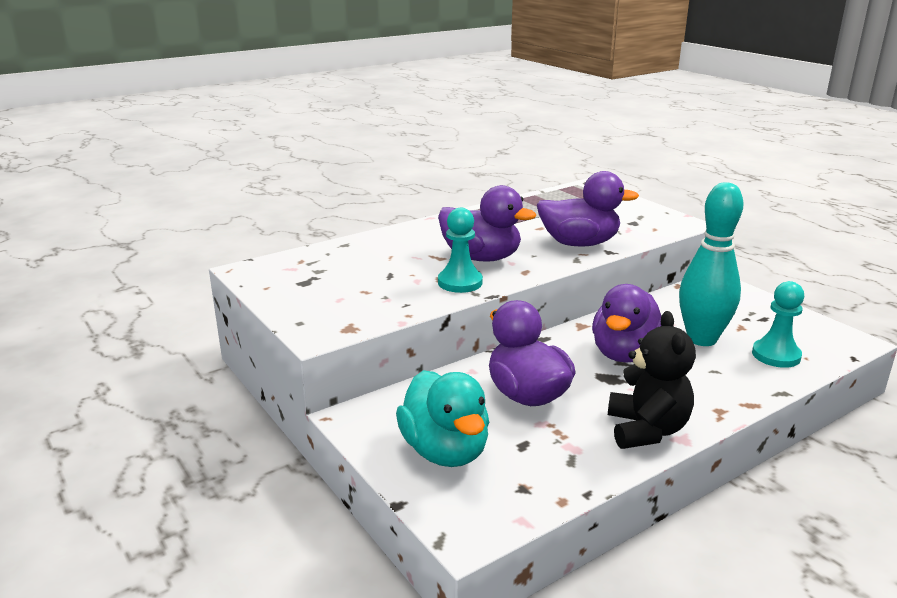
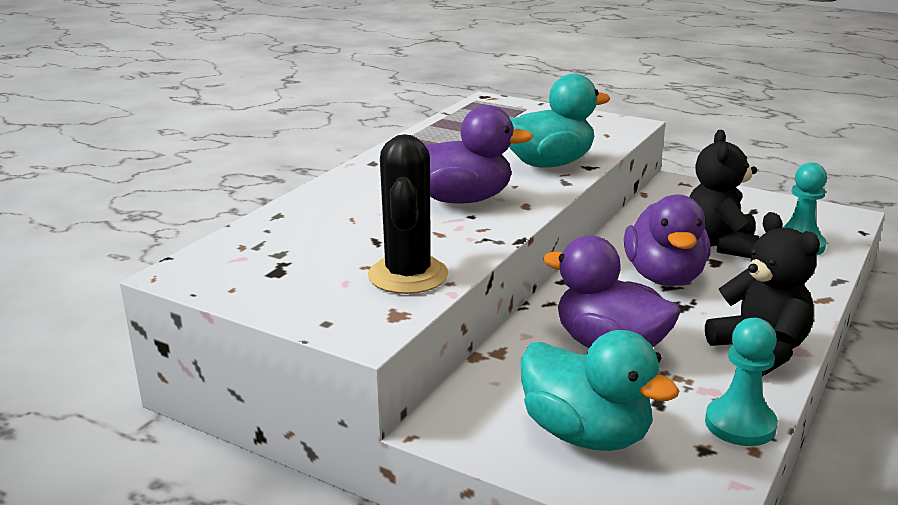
camera: 25 degrees left, 0 degrees up
(385, 303) = (408, 275): none -> black cactus
(460, 282) = (468, 232): turquoise pawn -> turquoise pawn (740, 424)
(579, 243) = (549, 164): purple duck -> turquoise duck
(702, 339) = (719, 244): turquoise bowling pin -> black teddy bear

